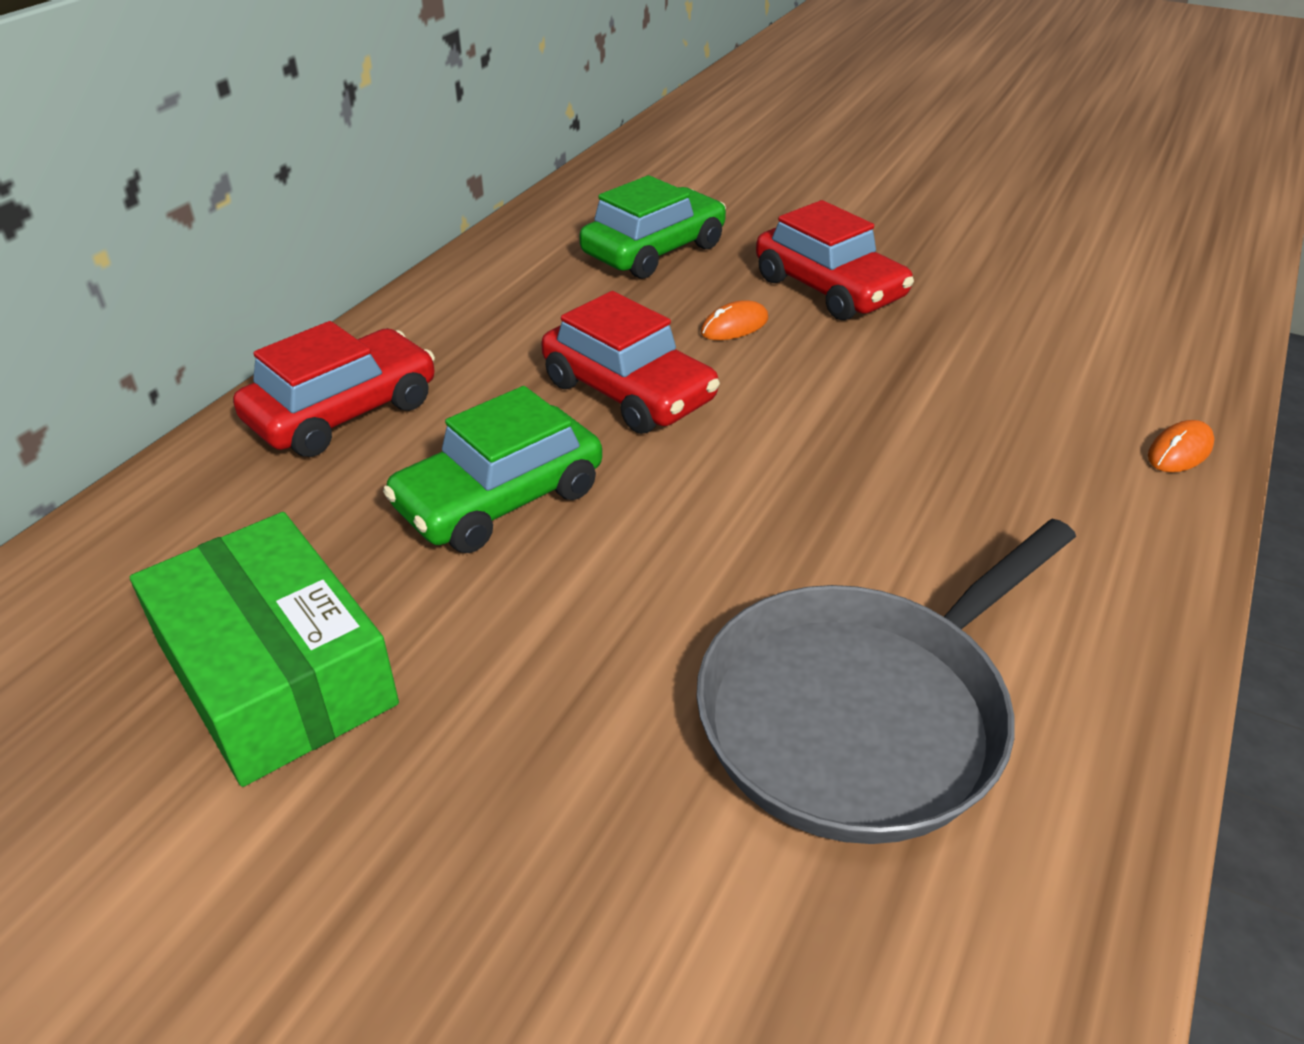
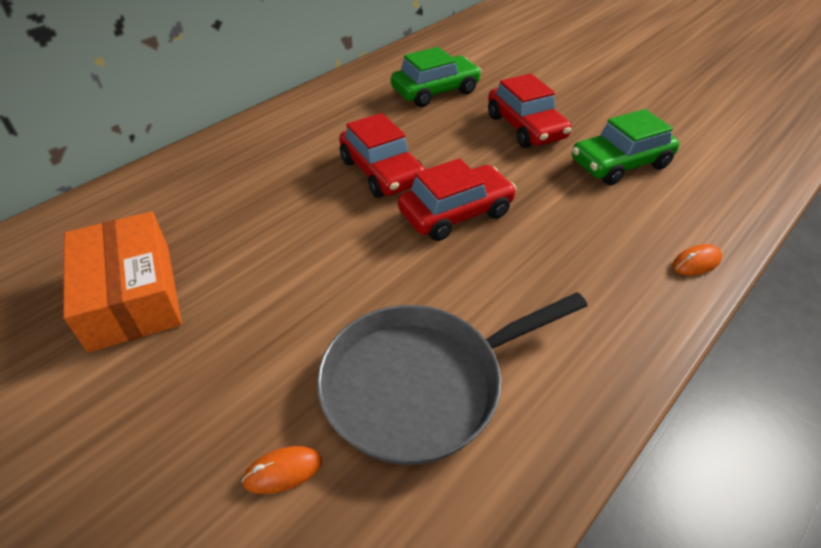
camera: 15 degrees right, 5 degrees up
(276, 673) = (131, 295): green box -> orange box
(343, 412) = (229, 160): red car -> red car (455, 213)
(500, 499) = (284, 222): green car -> green car (620, 164)
(734, 326) = (459, 142): orange mouse -> orange mouse (283, 471)

